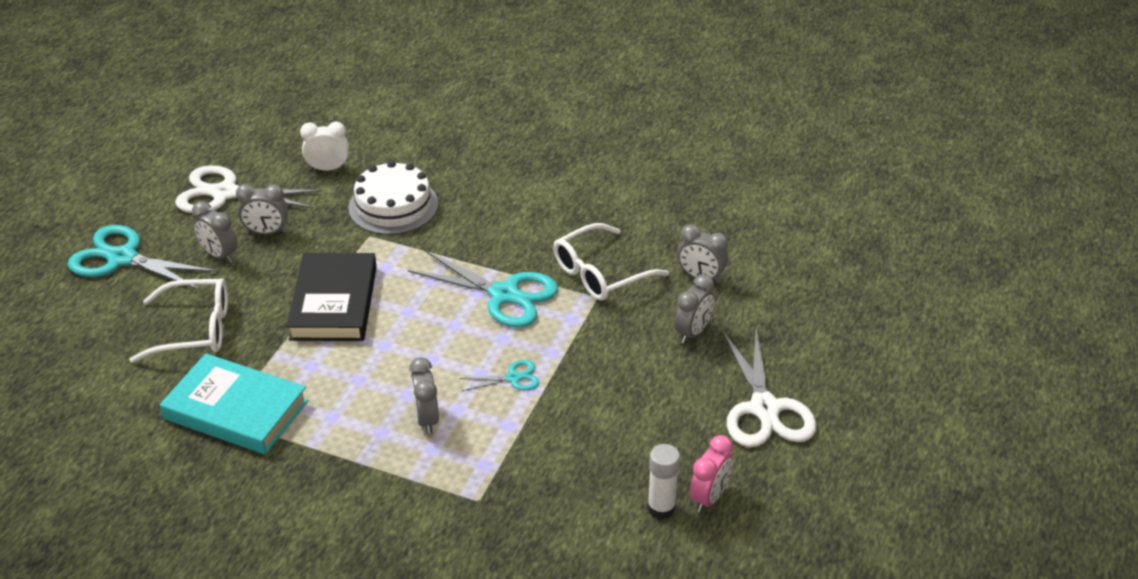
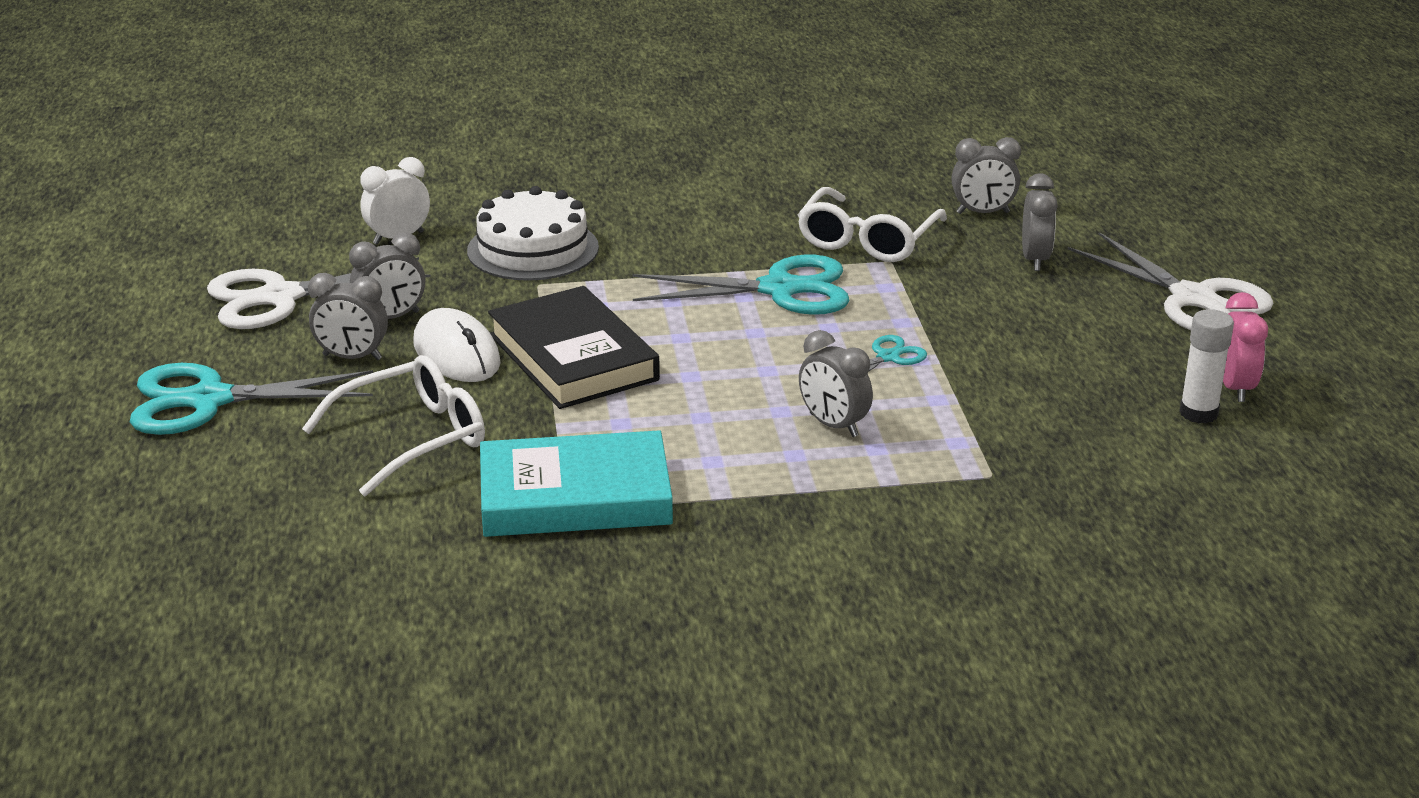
camera: 30 degrees left, 10 degrees down
(275, 274) = (456, 353): none -> white mouse

